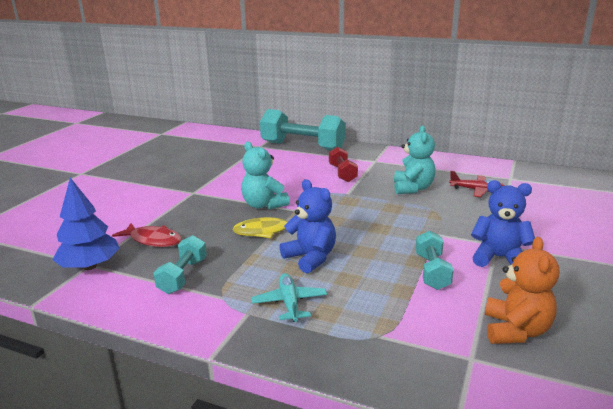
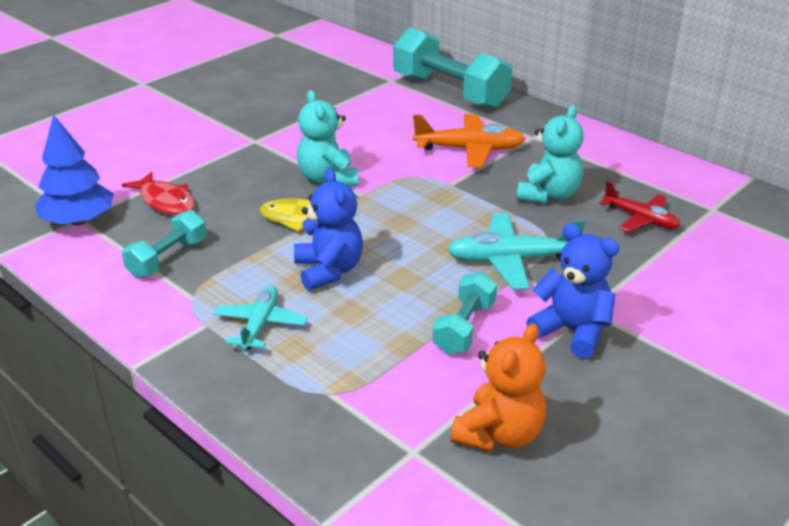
camera: 20 degrees right, 10 degrees up
(342, 173) = (469, 149): red dumbbell -> orange plane
(424, 227) = (511, 260): none -> turquoise plane

